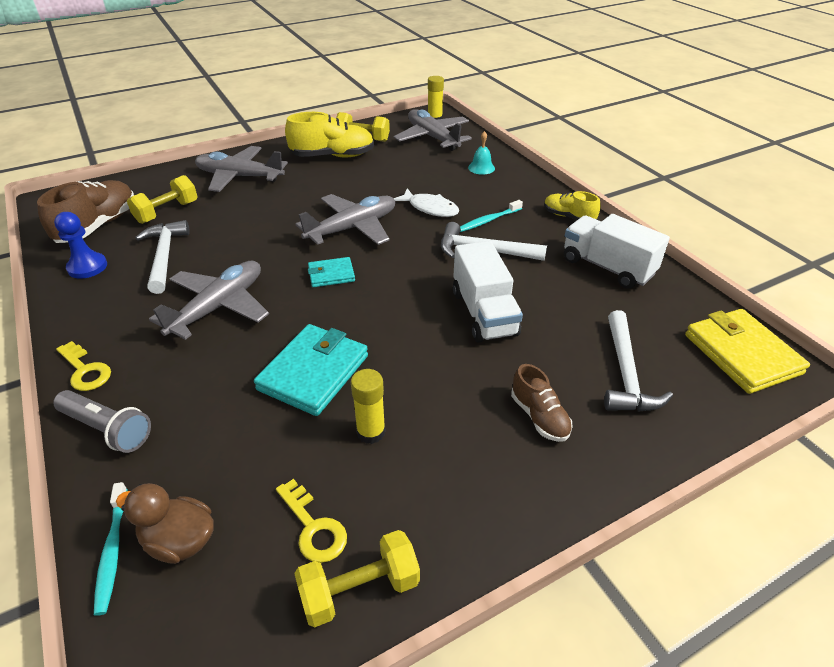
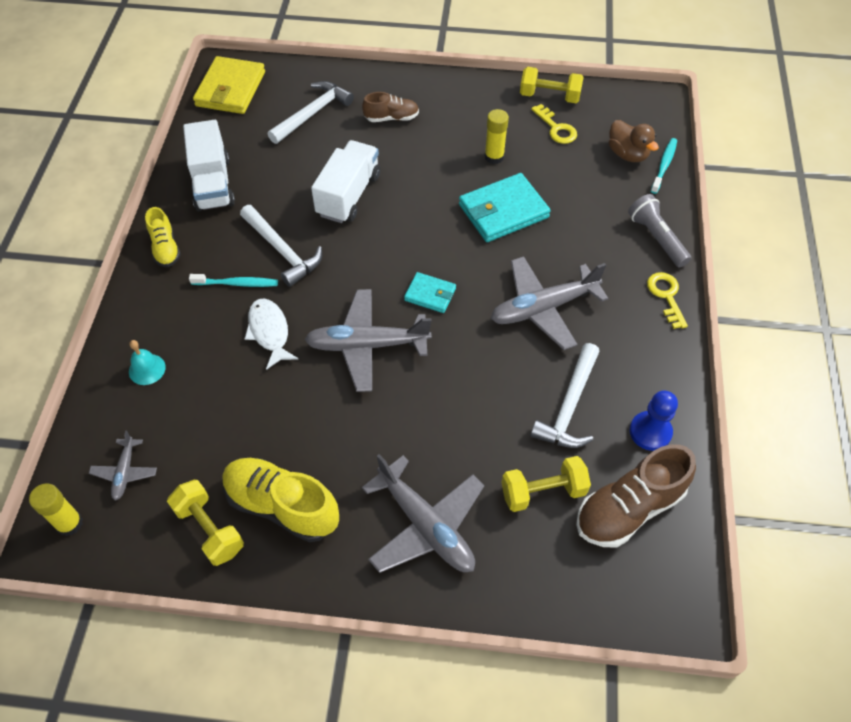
camera: 145 degrees left, 15 degrees up
(313, 527) = (556, 128): yellow key -> yellow key turned 150 degrees clockwise
(433, 138) = (125, 472): grey plane -> grey plane, size x0.50
(539, 417) = (391, 118): brown shoe -> brown shoe turned 75 degrees clockwise

